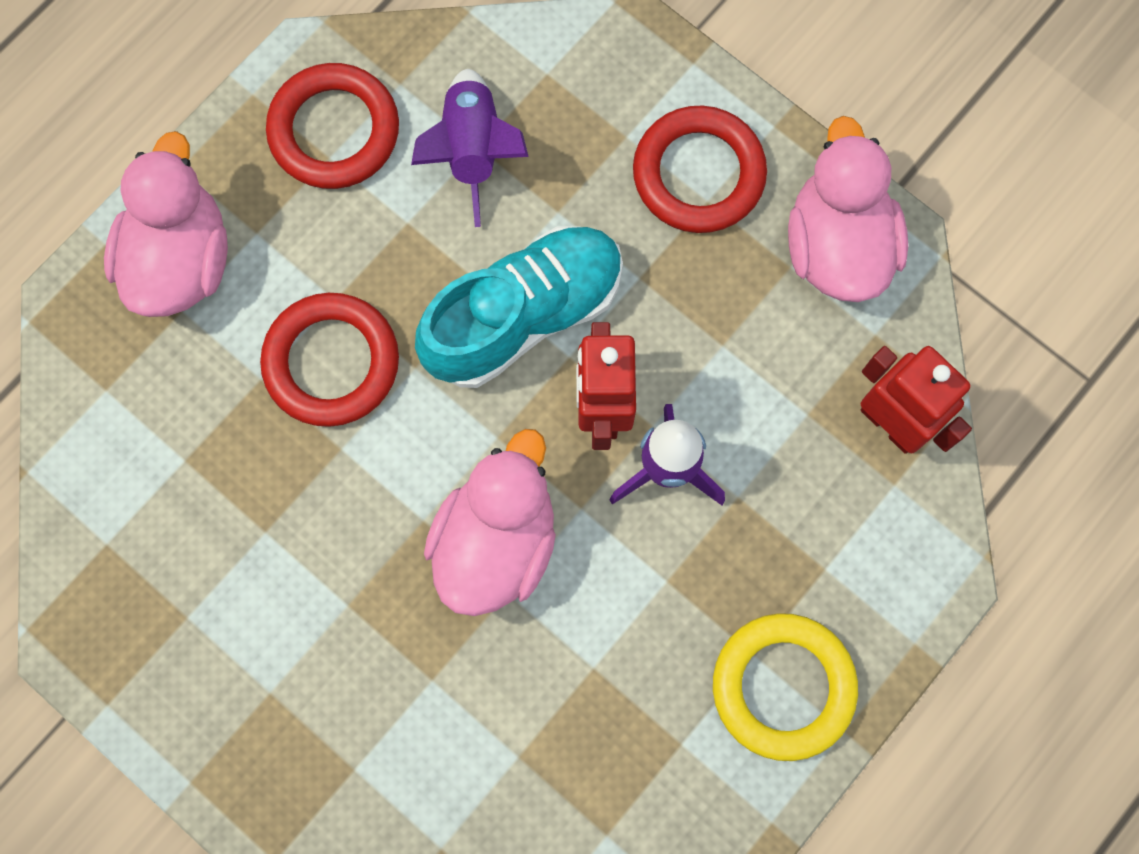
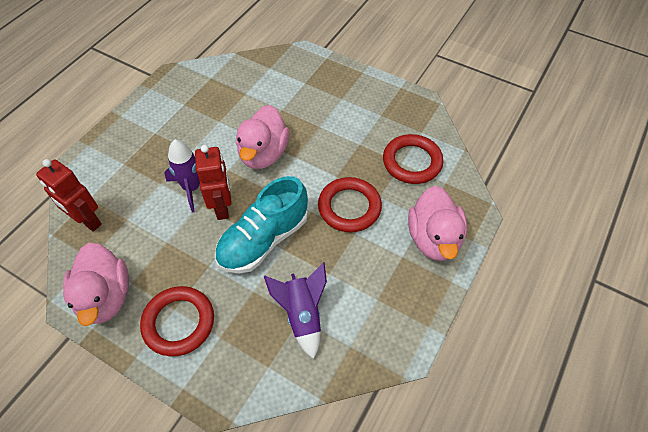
camera: 170 degrees right, 20 degrees down
(334, 131) = (378, 313): red ring -> red ring (412, 162)
(783, 687) = (143, 125): yellow ring -> none

